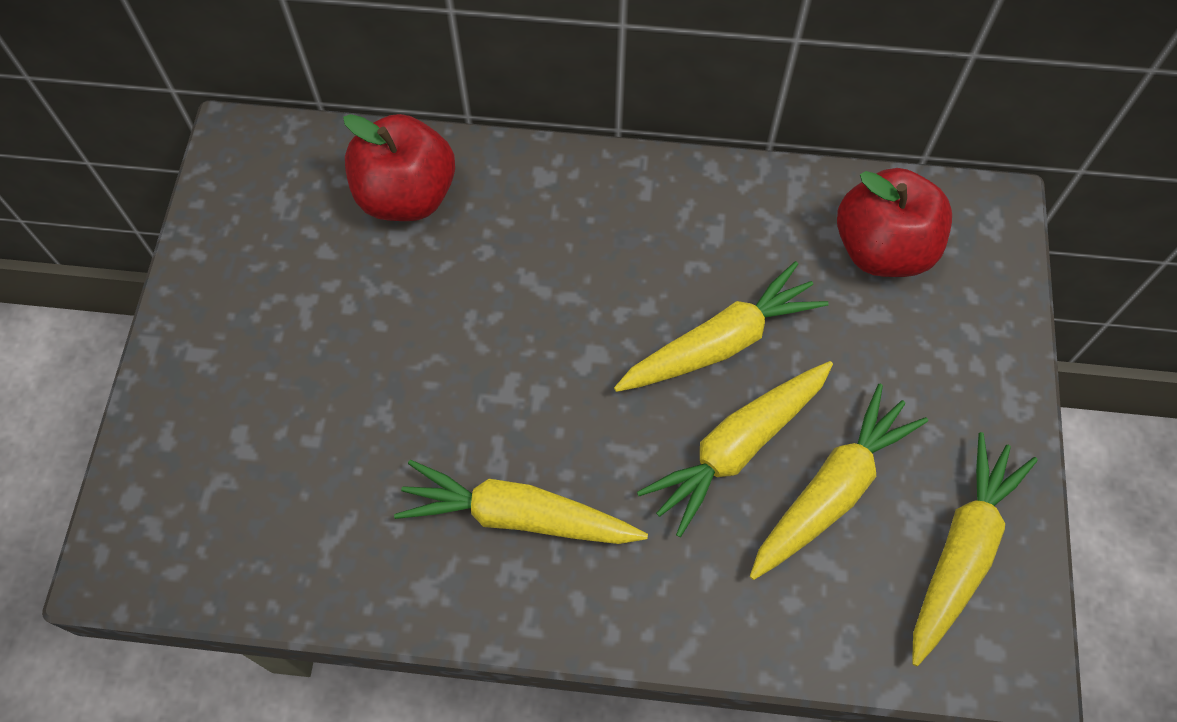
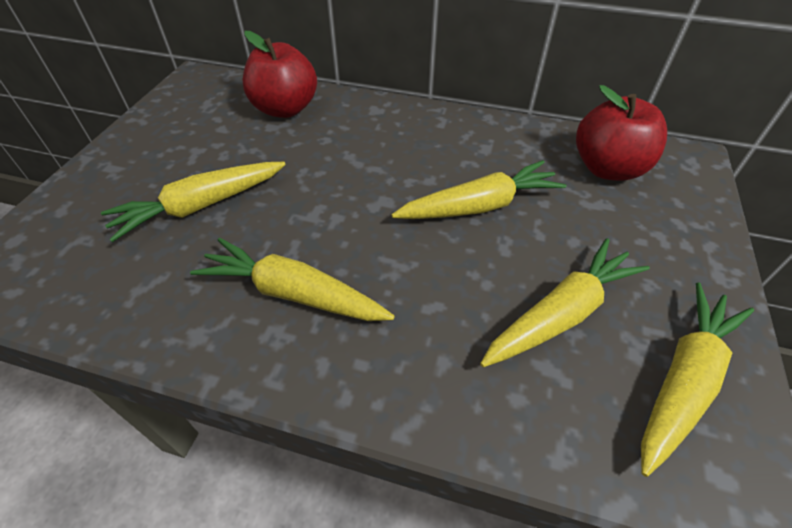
camera: 10 degrees right, 15 degrees down
(737, 447) = (483, 272): yellow carrot -> yellow carrot (200, 206)

